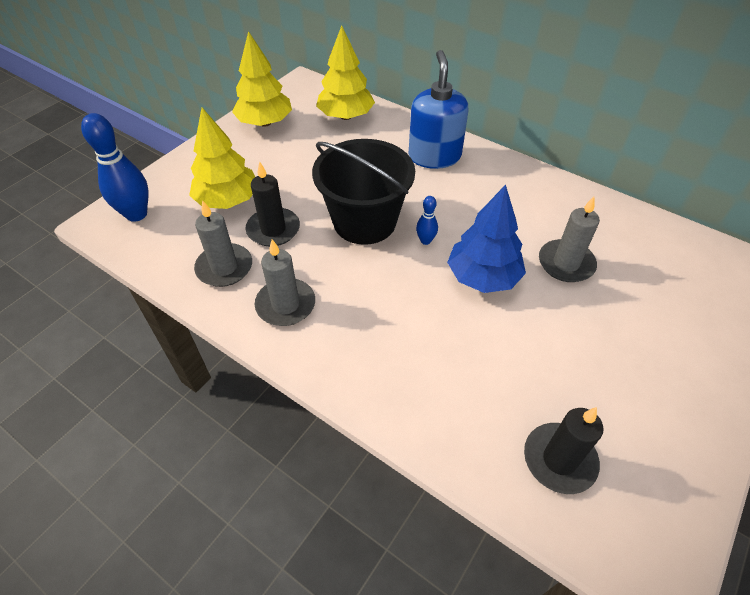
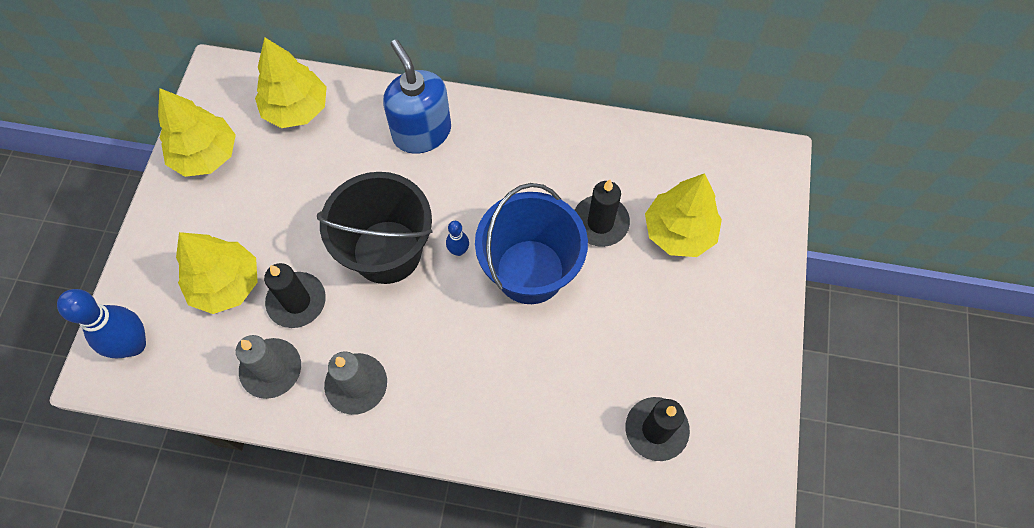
camera: 25 degrees left, 15 degrees up
(483, 277) = (530, 271): blue tree -> blue bucket
(566, 263) = (600, 223): grey candle -> black candle
(643, 296) = (679, 232): none -> yellow tree

